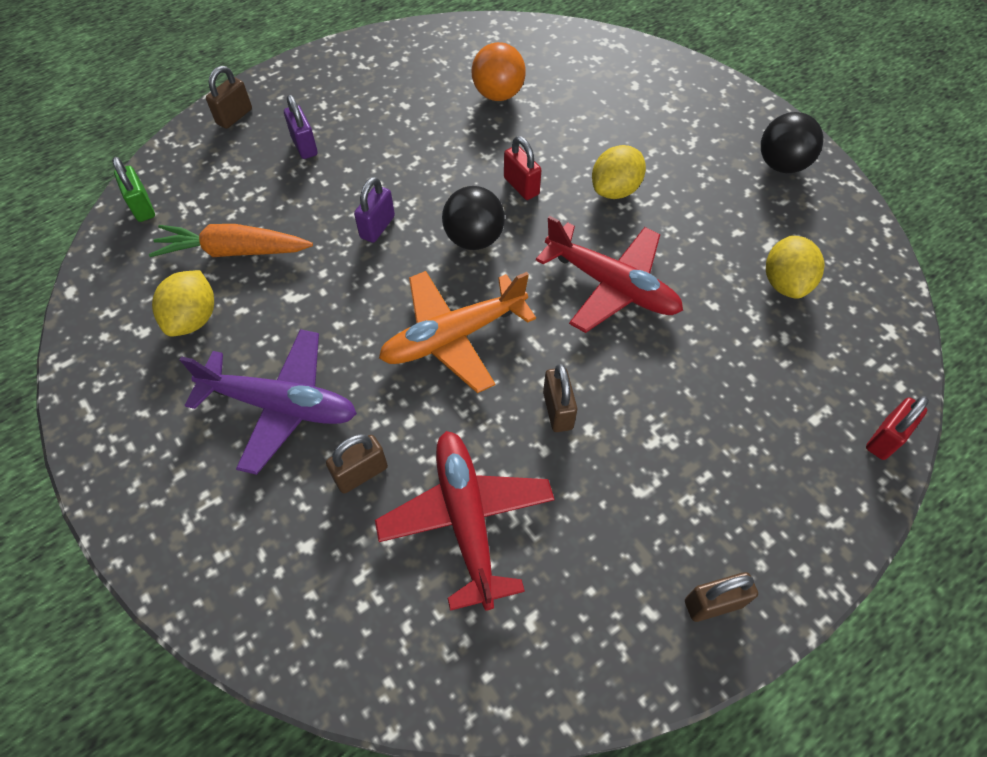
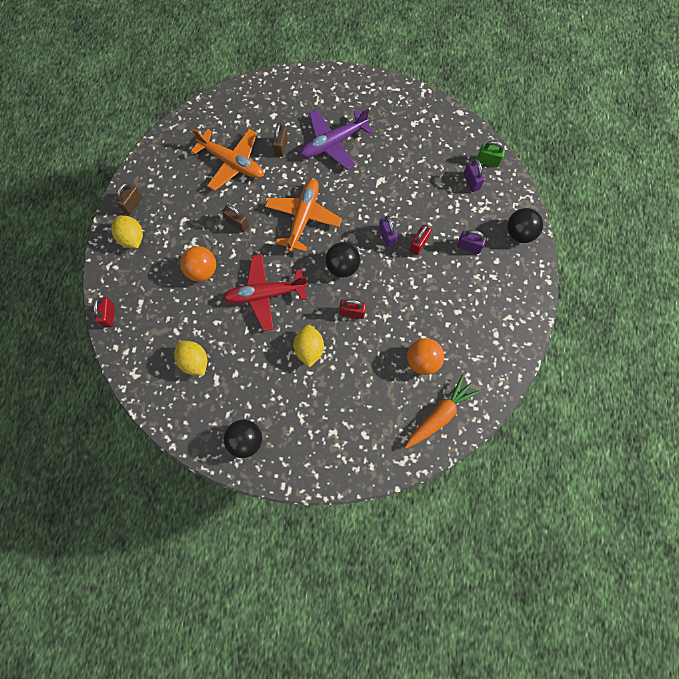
camera: 135 degrees right, 15 degrees up
(193, 319) = (403, 142): yellow lemon -> yellow lemon (132, 238)
(196, 202) = (471, 181): none -> purple padlock
(234, 116) = (519, 233): brown padlock -> black ball
(234, 251) = (426, 176): orange carrot -> orange carrot (439, 415)
(353, 190) = (418, 244): none -> red padlock
(466, 519) = (232, 163): red plane -> orange plane
(676, 387) = (202, 270): none -> orange ball

